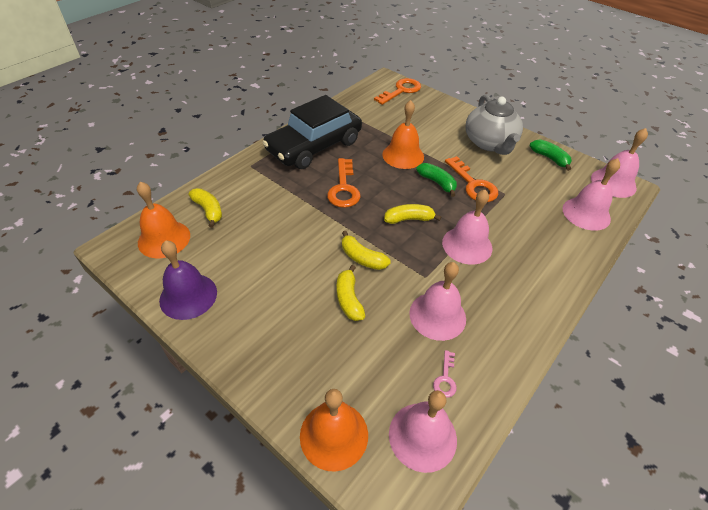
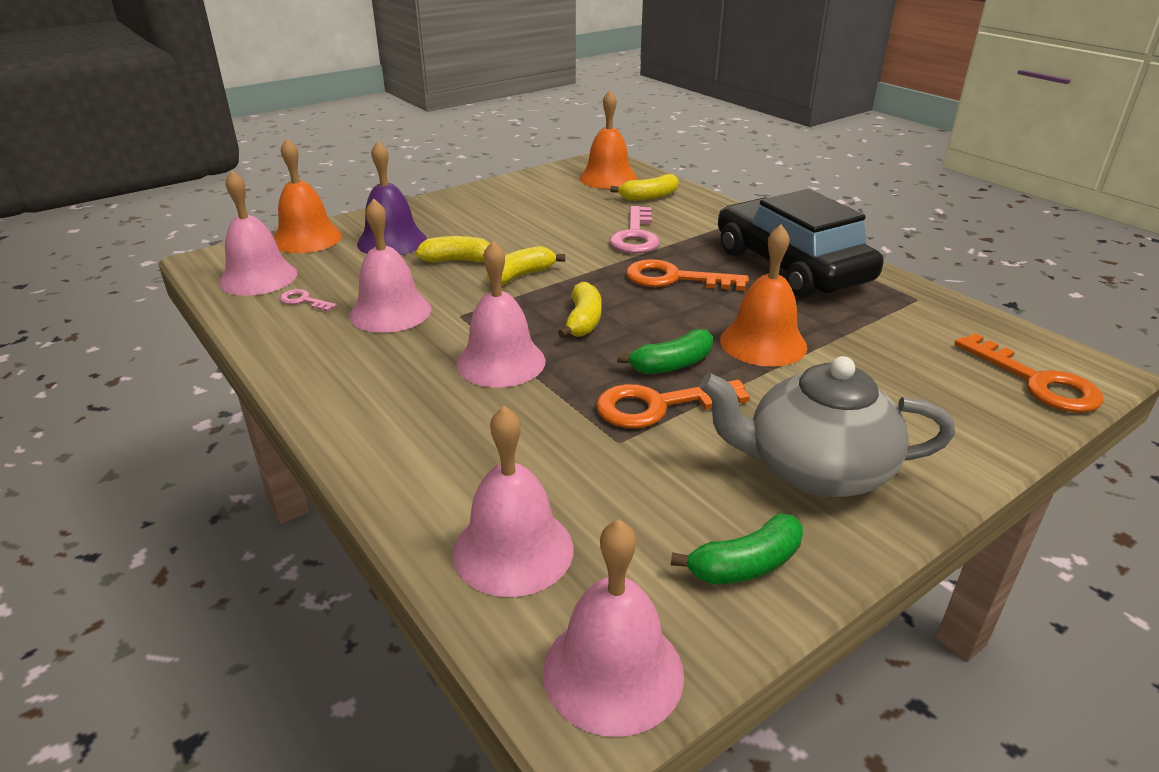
camera: 105 degrees right, 15 degrees down
(188, 296) = (518, 188): purple bell -> purple bell (392, 241)
(284, 210) = (635, 236): none -> pink key

